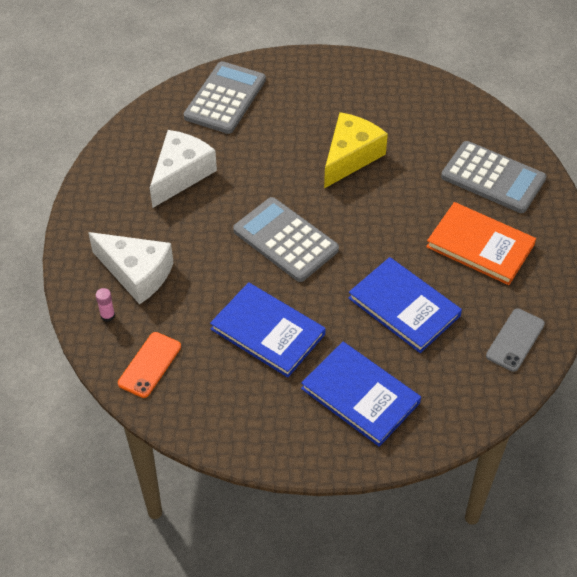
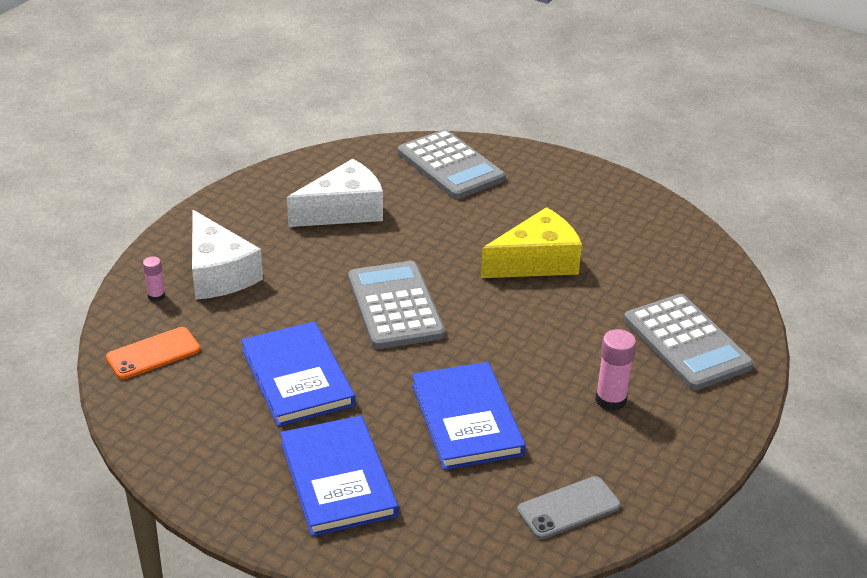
camera: 30 degrees right, 15 degrees down
(225, 98) = (450, 166): grey calculator -> grey calculator turned 90 degrees clockwise
(480, 246) = (611, 400): orange book -> pink glue stick

